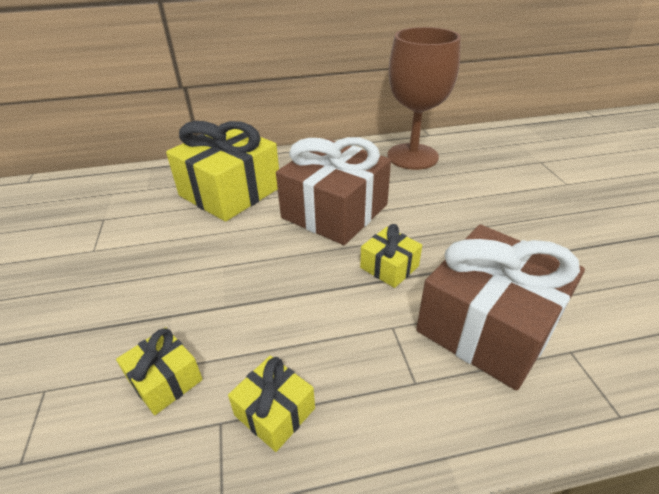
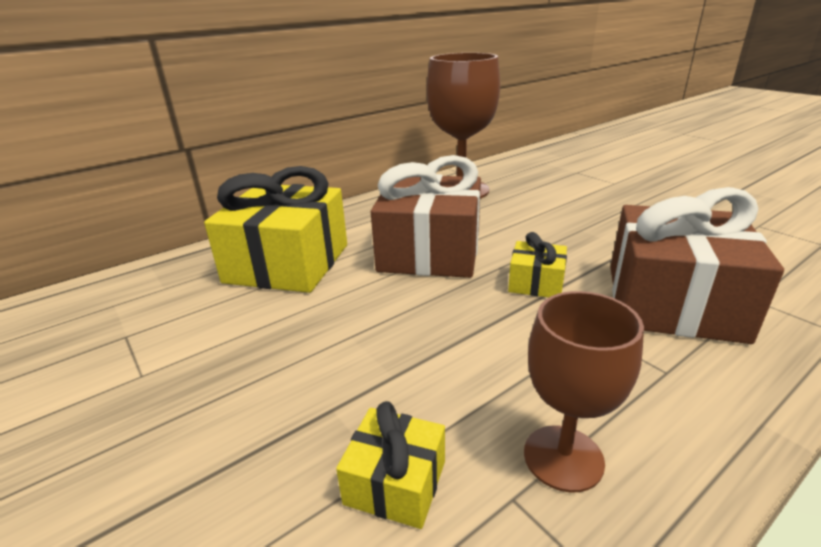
camera: 25 degrees left, 10 degrees down
(275, 412) = (563, 457): yellow gift -> brown goblet

